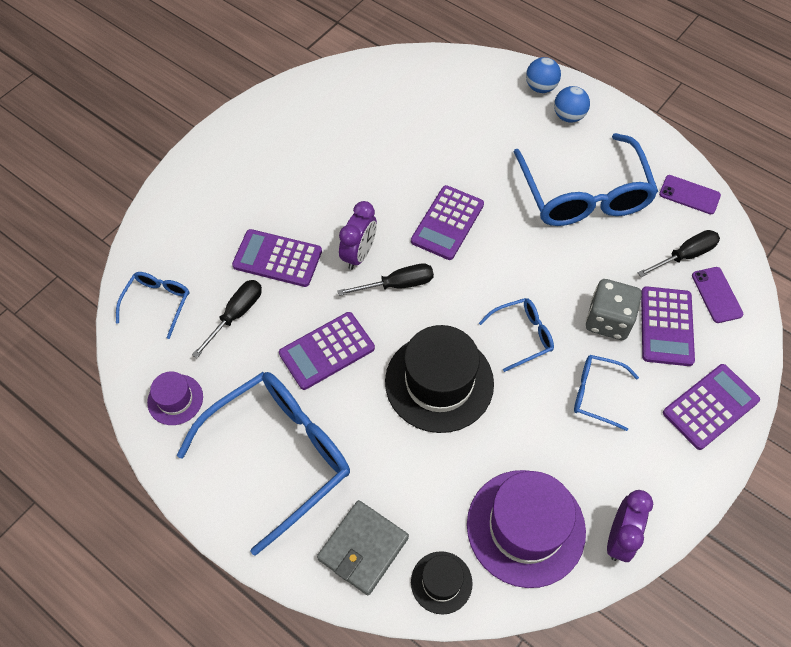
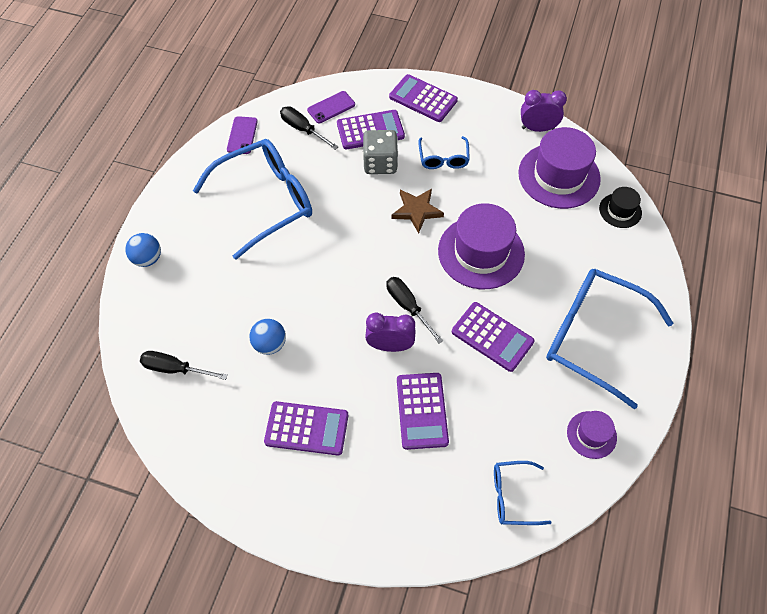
camera: 110 degrees left, 0 degrees up
(236, 315) = (492, 421): black screwdriver -> black screwdriver (175, 369)
(363, 548) = (626, 260): grey wallet -> none
(439, 382) = (481, 252): black hat -> purple hat
(447, 223) = (330, 289): purple calculator -> purple calculator (306, 428)
(522, 336) = (417, 211): blue glasses -> brown star
(568, 116) = (179, 230): blue ball -> blue ball (270, 344)

